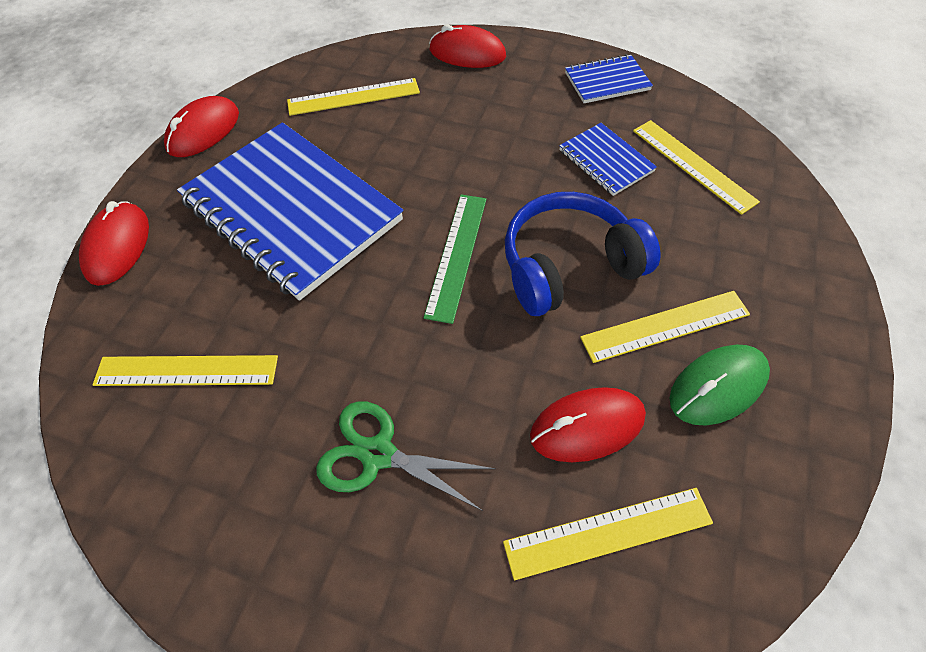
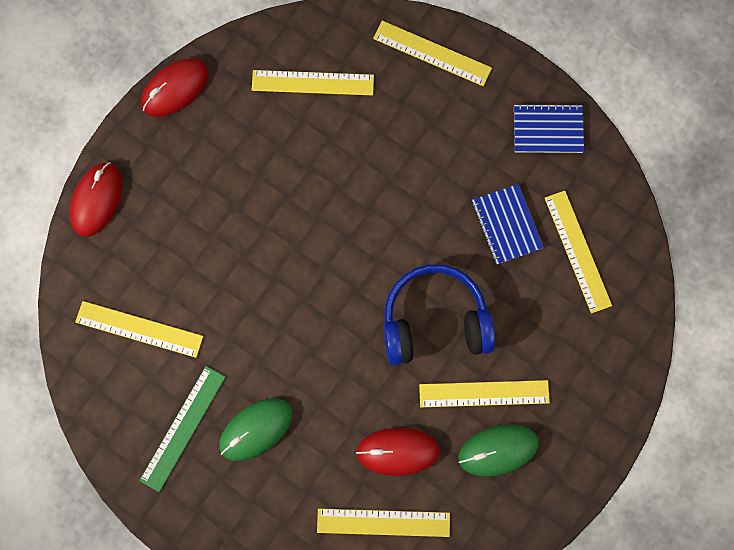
camera: 15 degrees right, 20 degrees up
(292, 211) = (235, 203): blue notebook -> none
(378, 454) = (256, 429): green scissors -> green mouse
(457, 255) = (353, 286): green ruler -> green ruler (183, 428)
(467, 53) = (432, 53): red mouse -> yellow ruler

